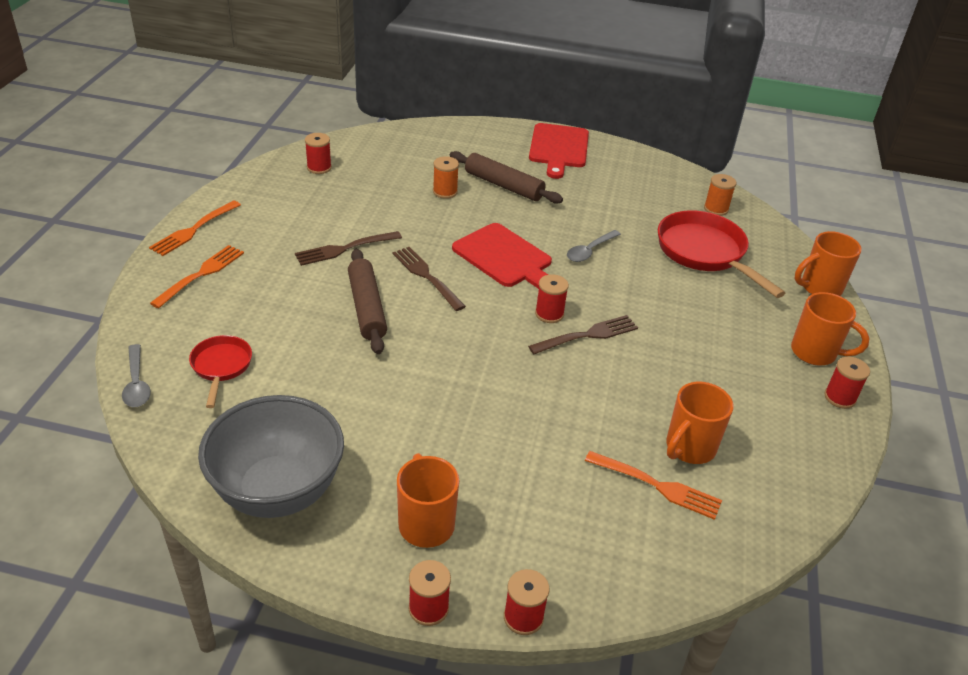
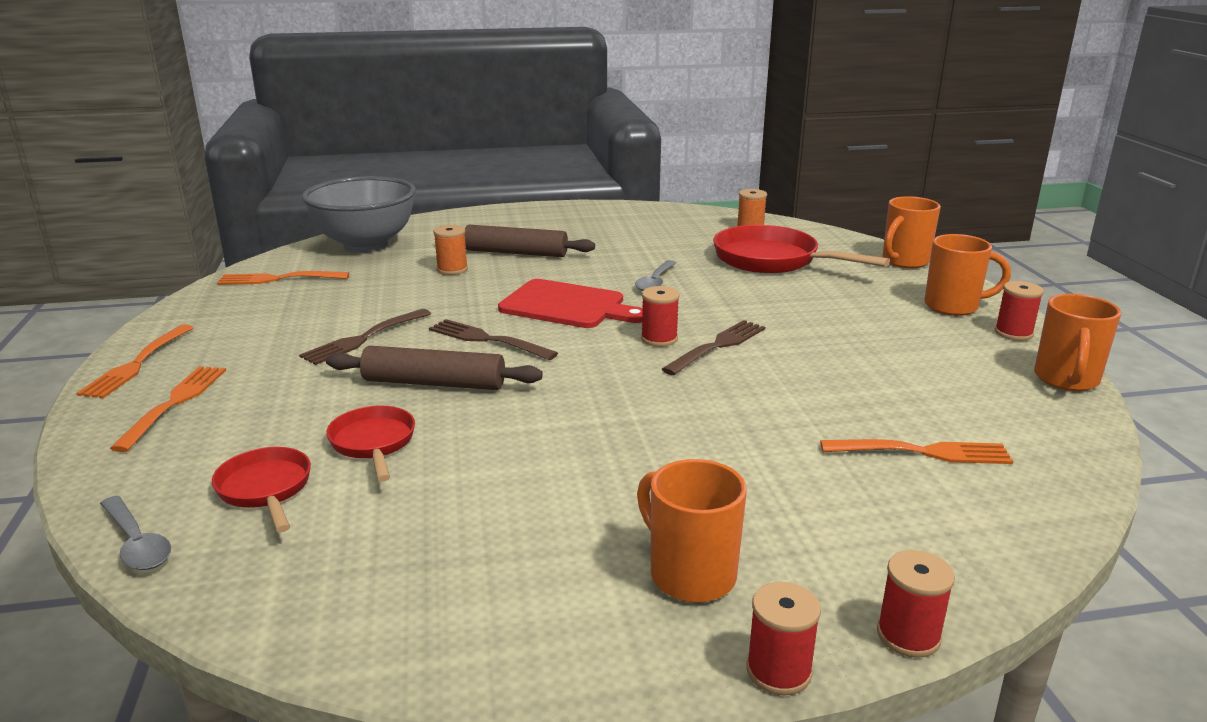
camera: 20 degrees left, 15 degrees down
(278, 491) = (451, 605): grey bowl -> grey bowl (365, 245)
(300, 350) = (373, 443): none -> red pan
(319, 168) = (279, 279): red spool -> orange fork
(367, 308) = (434, 383): brown rolling pin -> brown rolling pin turned 45 degrees counterclockwise
(558, 148) = (551, 217): red cutting board -> none
(689, 448) = (919, 410): orange mug -> orange mug (1066, 380)

